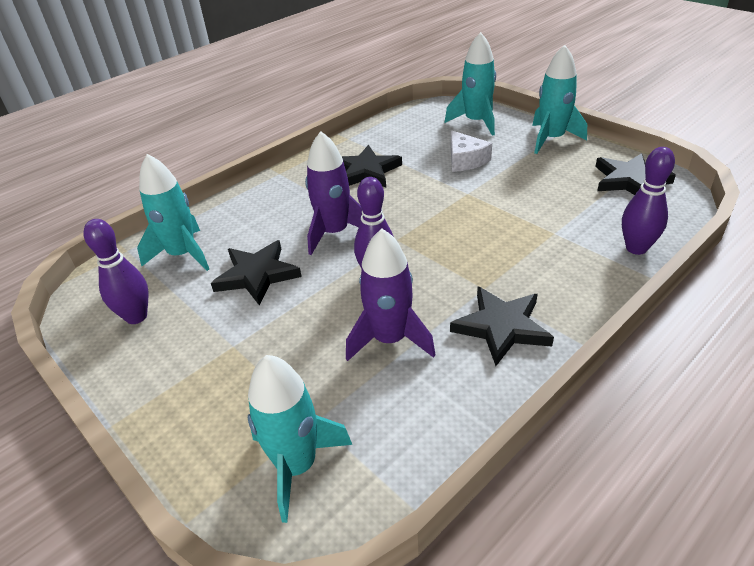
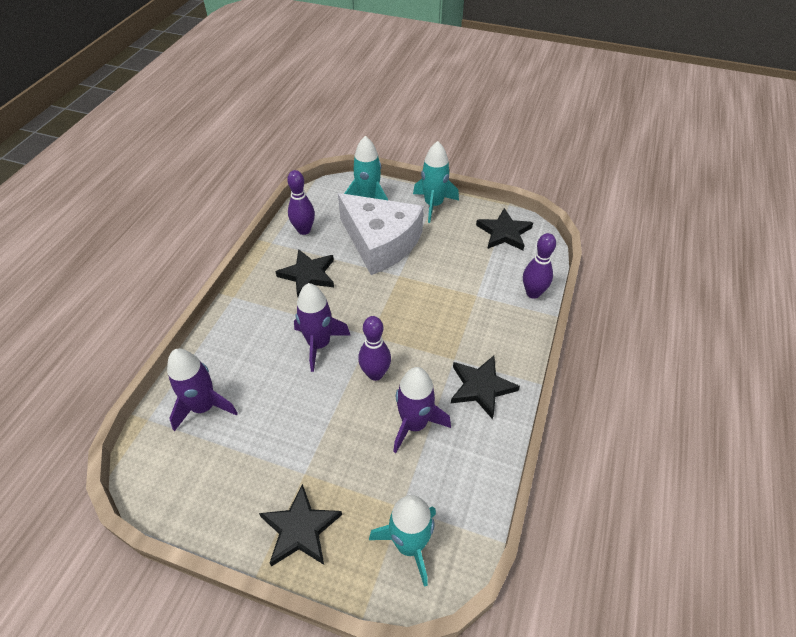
camera: 30 degrees left, 10 degrees up
(136, 317) = (206, 479): purple bowling pin -> purple bowling pin (304, 230)
(182, 254) = (204, 407): turquoise rocket -> purple rocket
(257, 275) = (282, 405): black star -> black star (300, 529)
(465, 160) = (380, 242): white cheese -> white cheese, size x2.19

